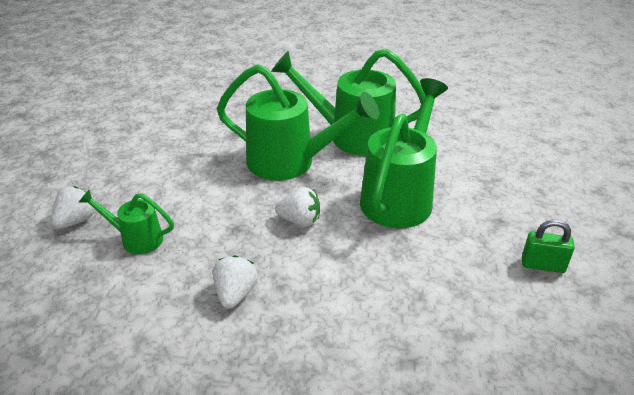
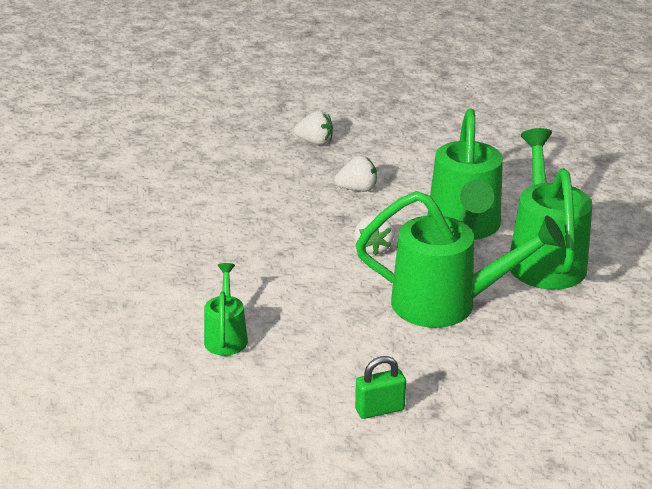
camera: 75 degrees right, 5 degrees down
(136, 239) = (306, 173): green watering can -> green watering can (226, 336)
(235, 294) = (263, 233): white strawberry -> white strawberry (357, 189)
(542, 265) = (379, 409): green padlock -> green padlock turned 75 degrees clockwise

